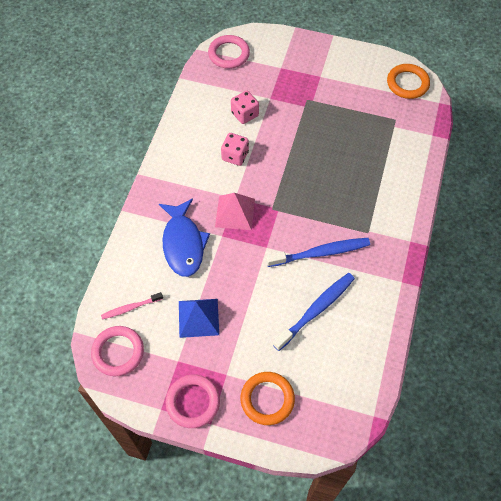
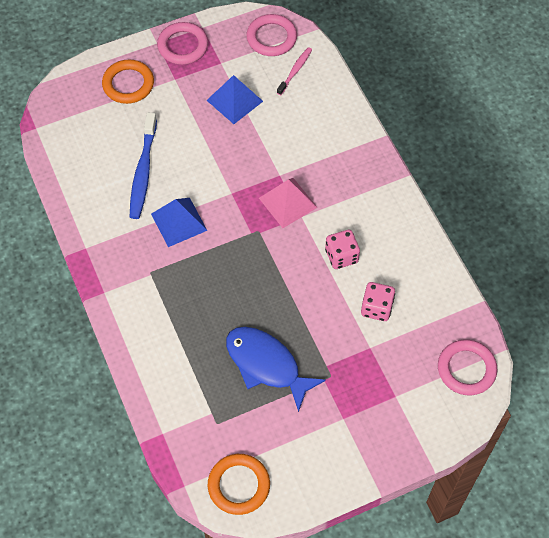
camera: 140 degrees right, 0 degrees up
(183, 243) = (305, 145): blue fish -> blue fish (266, 365)
(320, 253) = (179, 222): blue toothbrush -> blue pyramid

